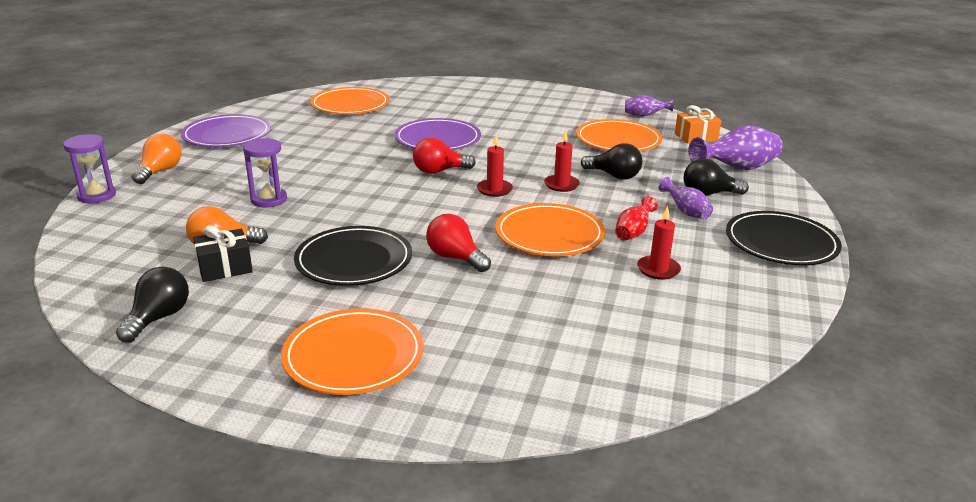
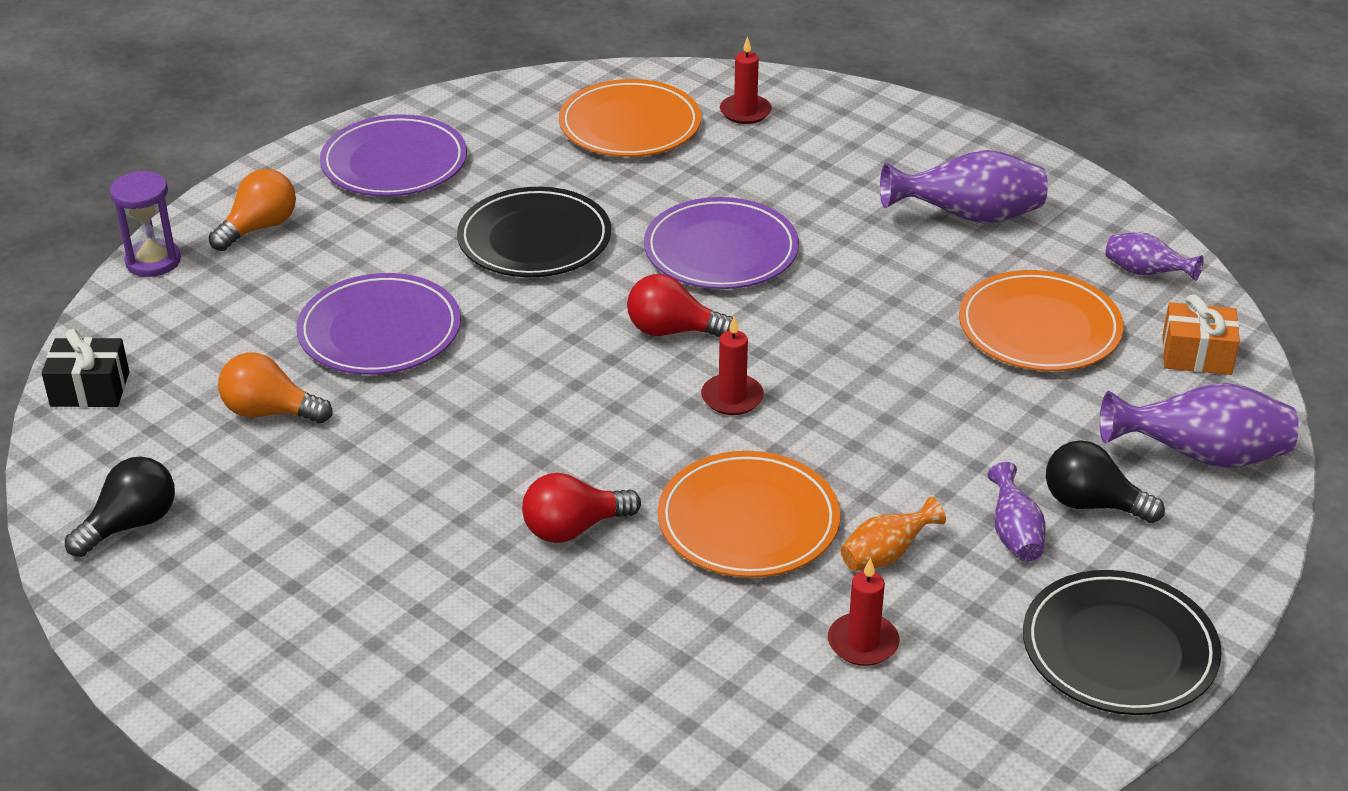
camera: 25 degrees right, 10 degrees up
(225, 268) = (252, 456): black gift -> black gift (90, 389)
(269, 199) = (379, 331): purple hourglass -> purple plate
(353, 356) = (329, 665): orange plate -> none
(354, 260) = (428, 492): black plate -> black plate (534, 239)
(455, 258) = (574, 528): red light bulb -> red light bulb turned 90 degrees counterclockwise
(547, 111) = (968, 217): none -> purple vase
(561, 185) = (851, 415): red candle -> red candle (745, 112)
(614, 176) = (959, 416): black light bulb -> none
(633, 232) = (886, 555): red vase -> orange vase

